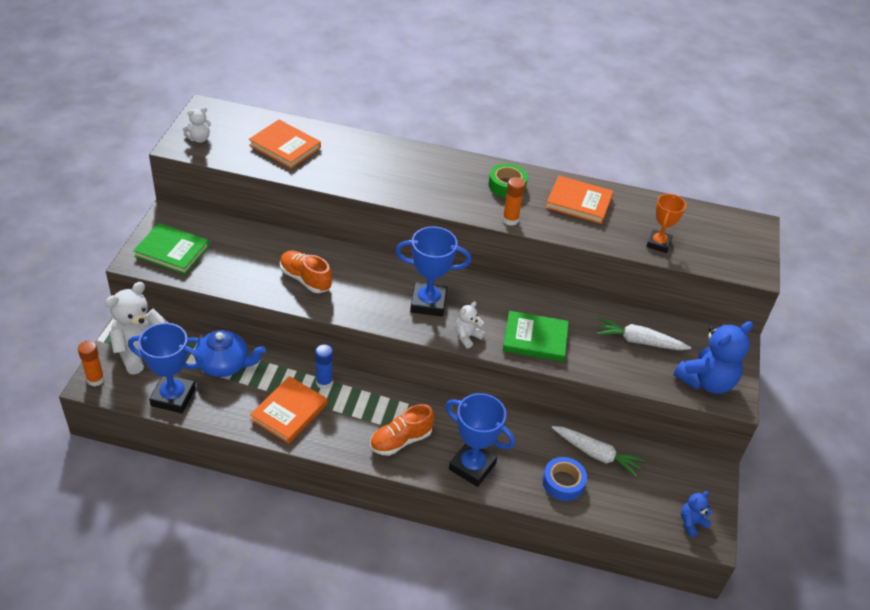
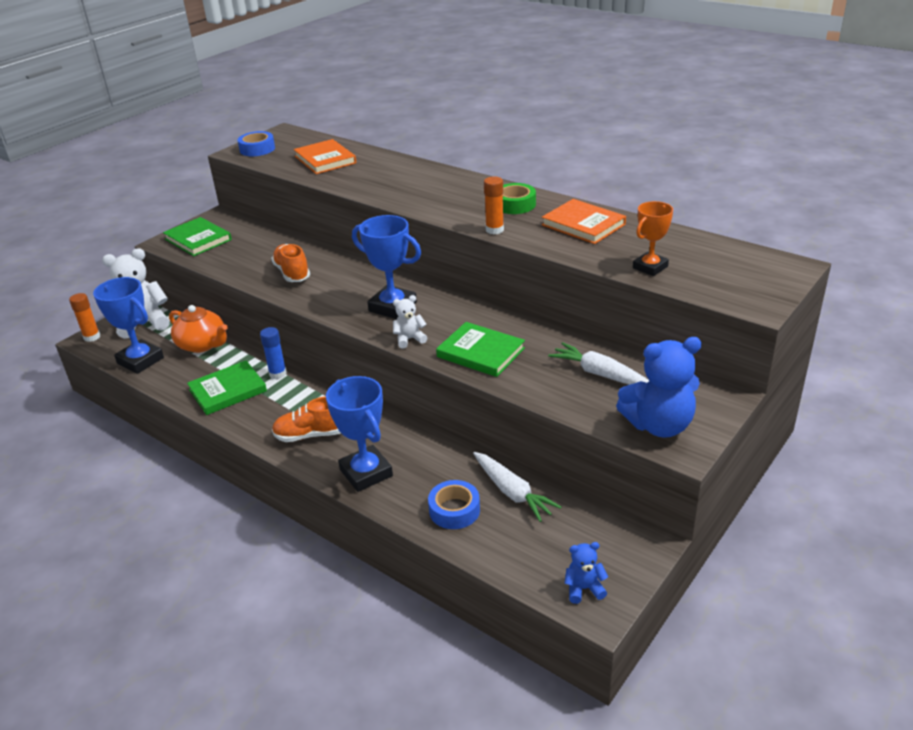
camera: 30 degrees right, 10 degrees down
(199, 139) = (257, 149): white teddy bear -> blue tape
(224, 364) = (202, 345): blue teapot -> orange teapot
(289, 412) = (228, 390): orange book -> green book

